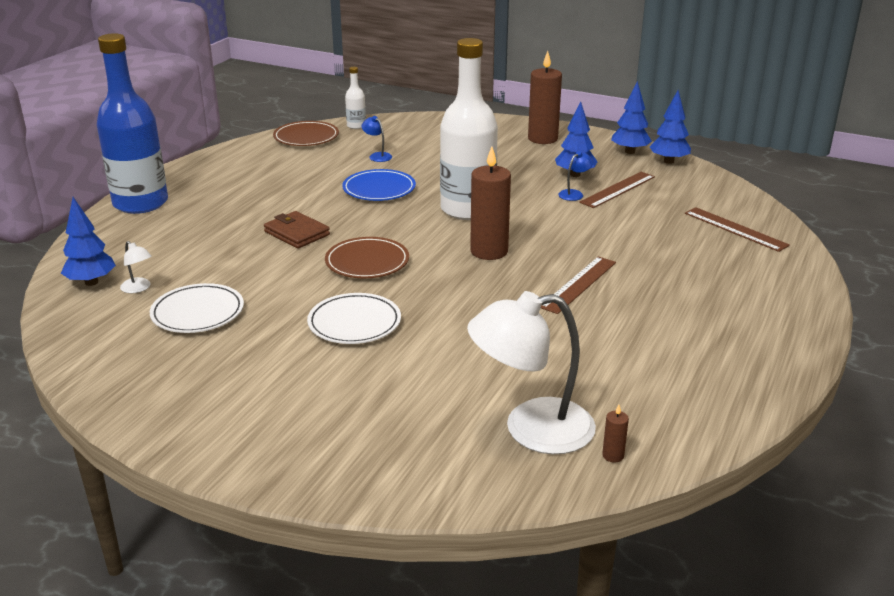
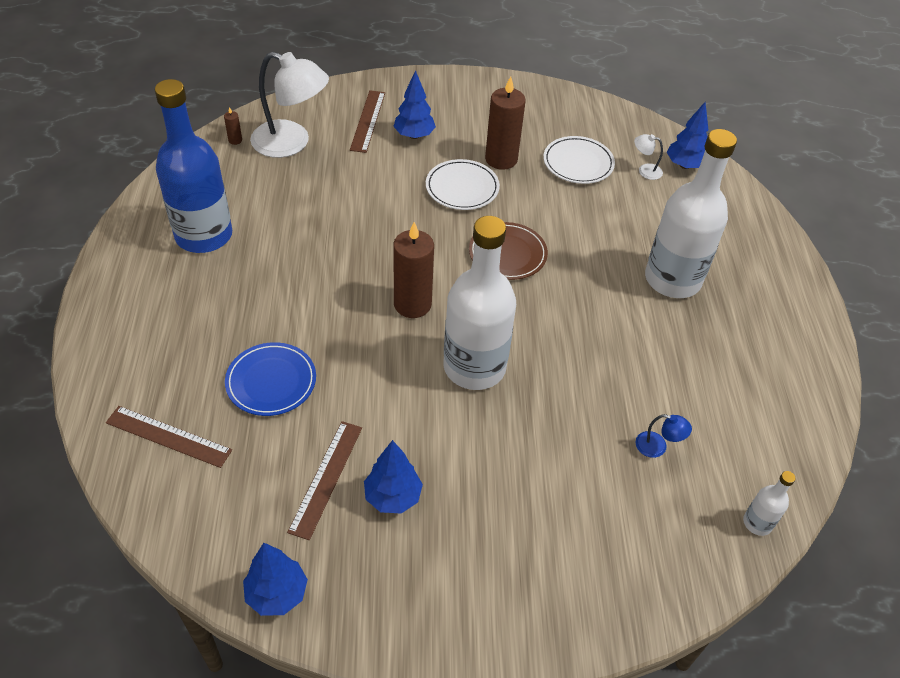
camera: 150 degrees right, 20 degrees up
(140, 203) = (780, 263): blue bottle -> blue bottle (204, 235)
(244, 215) = (672, 279): none -> white bottle
(297, 233) = (600, 270): brown wallet -> none
(306, 137) = (783, 460): brown plate -> none
(379, 189) = (593, 372): blue plate -> blue plate (271, 381)
(531, 429) = (291, 143): white lamp -> white lamp turned 60 degrees clockwise
(542, 139) = (484, 596): brown candle -> brown candle (501, 159)
(574, 194) = (375, 446): blue lamp -> none
(579, 284) = (310, 285): brown ruler -> brown ruler (367, 121)
(629, 152) = (342, 605): blue tree -> blue tree (414, 135)

